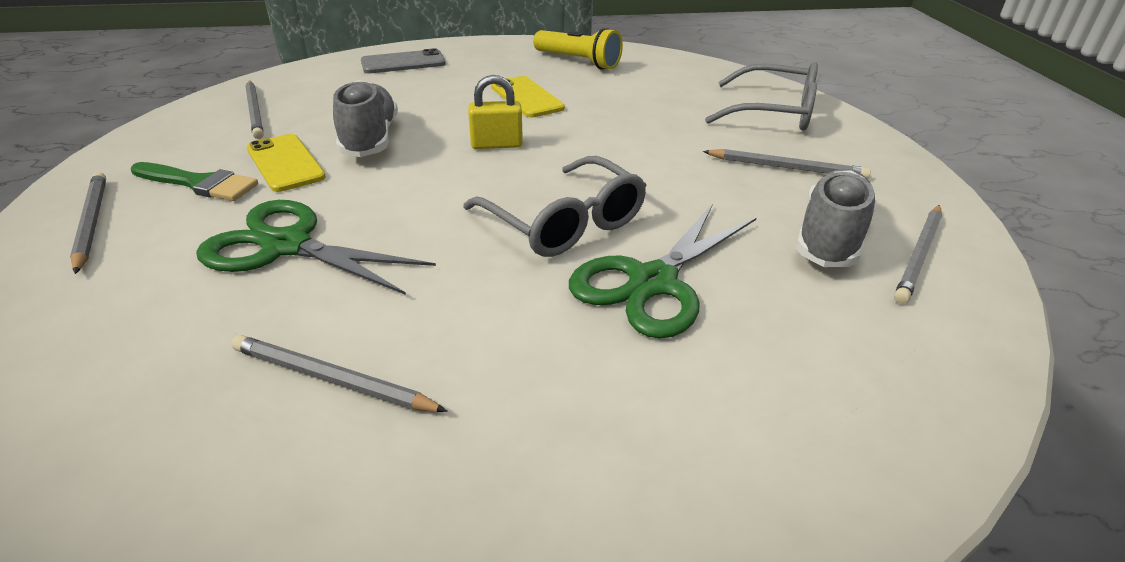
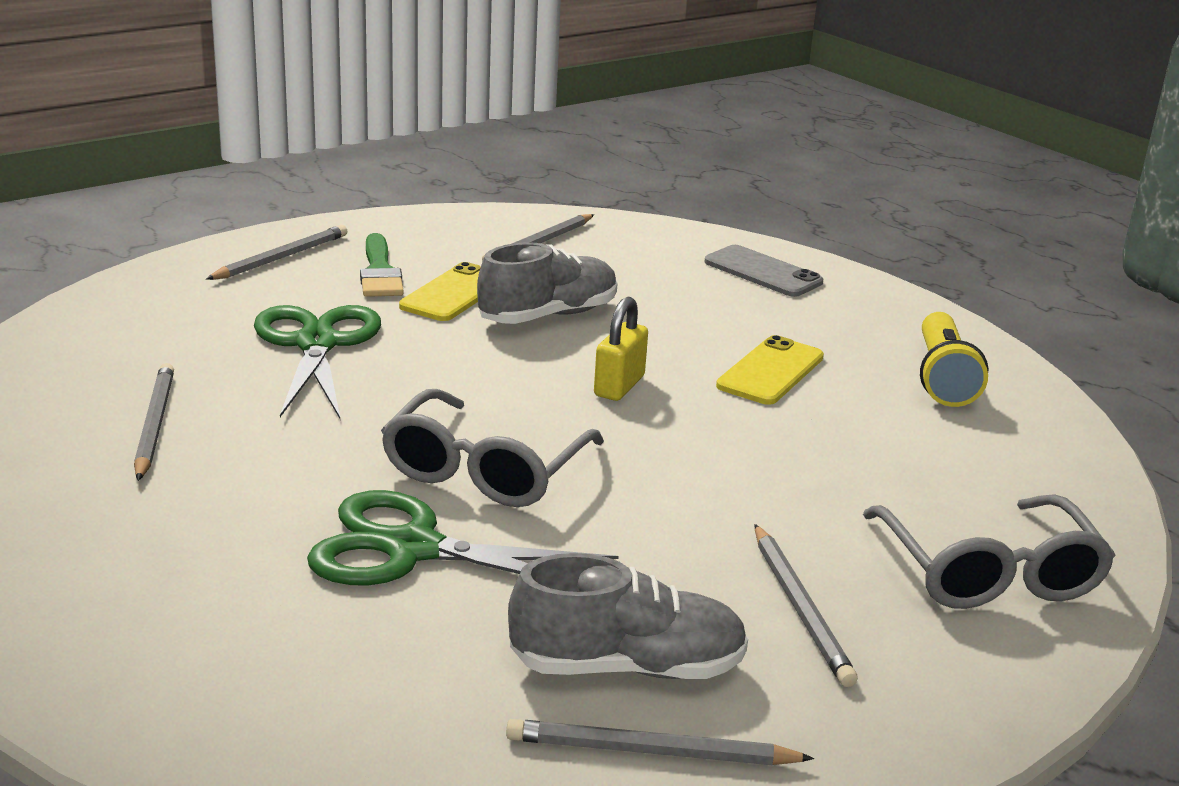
camera: 60 degrees right, 10 degrees down
(496, 144) = (619, 386): yellow padlock -> yellow padlock turned 60 degrees clockwise

